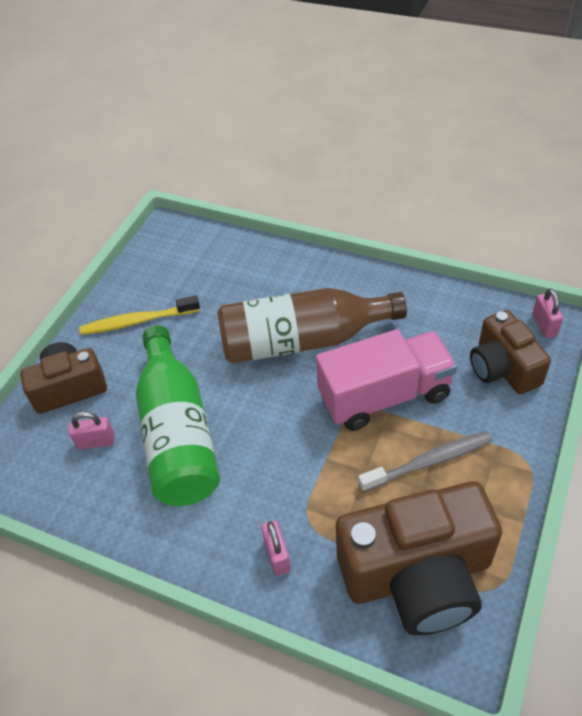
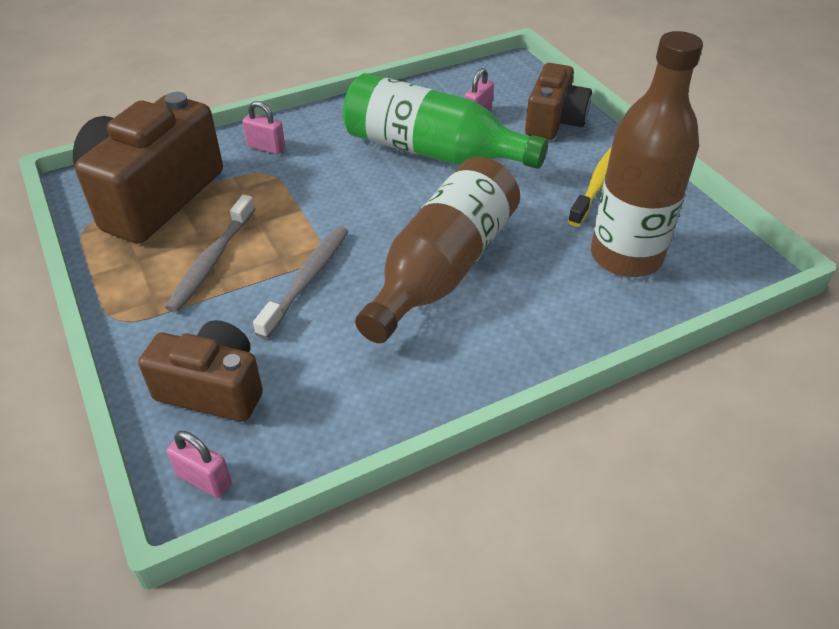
camera: 125 degrees right, 5 degrees down
(207, 273) = (626, 256): none -> brown bottle
(384, 396) = (307, 280): pink truck -> grey toothbrush

